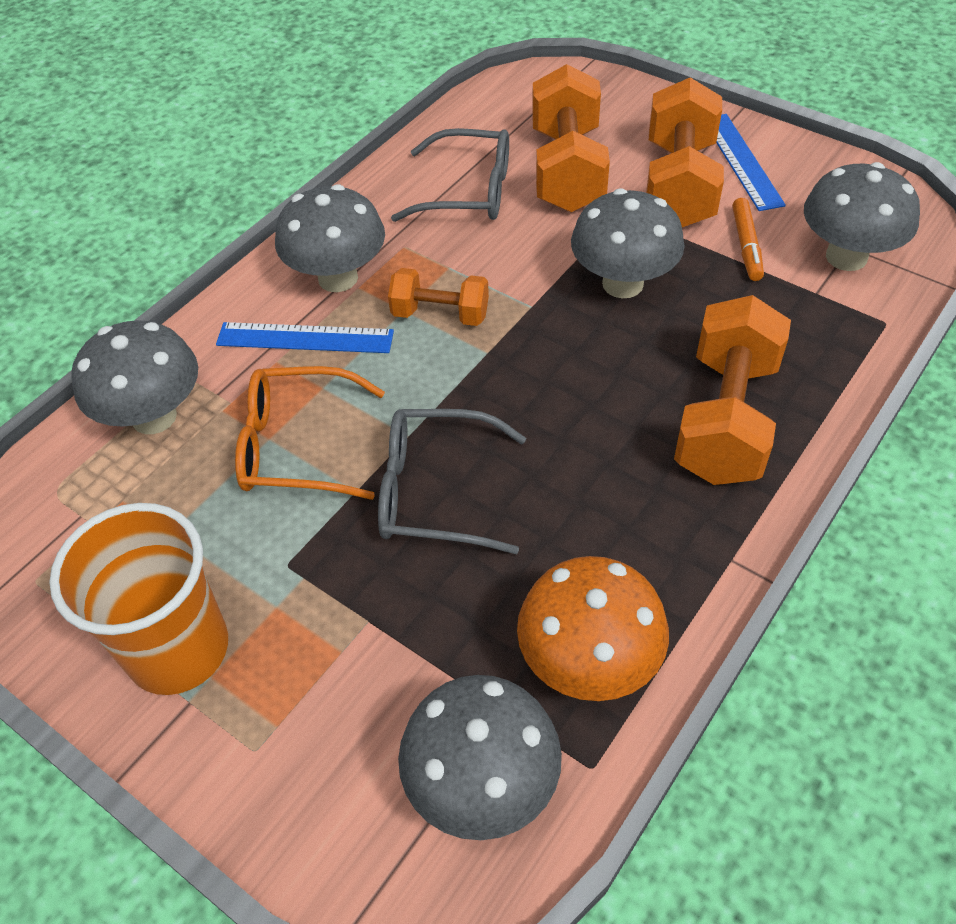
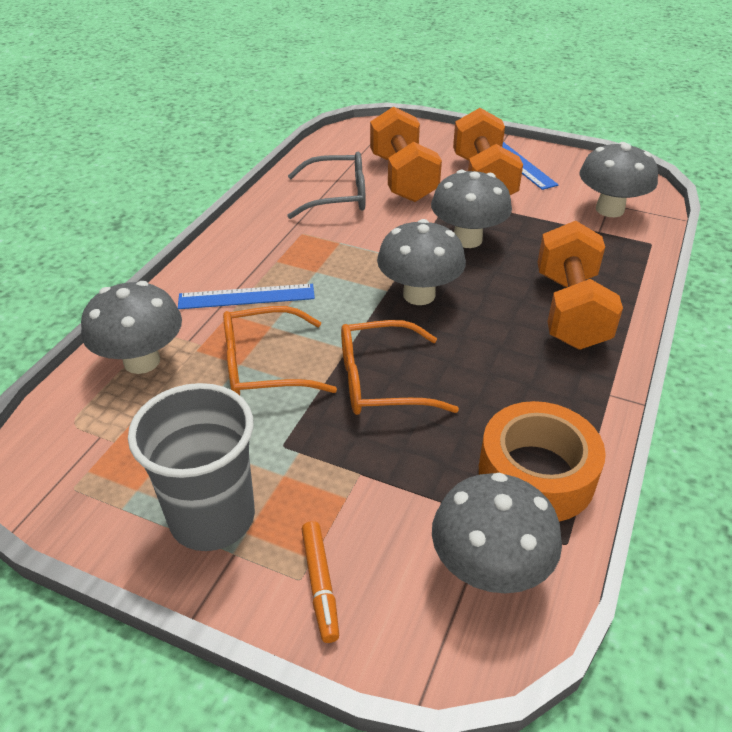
camera: 15 degrees left, 10 degrees down
(178, 649) = (212, 517): orange cup -> grey cup
(338, 278) = (259, 257): grey mushroom -> grey mushroom (419, 295)
(436, 492) = (381, 381): grey glasses -> orange glasses
(440, 314) = (344, 271): orange dumbbell -> none
(588, 662) = (536, 474): orange mushroom -> orange tape
(746, 245) = (542, 209): orange marker -> orange marker (320, 584)

